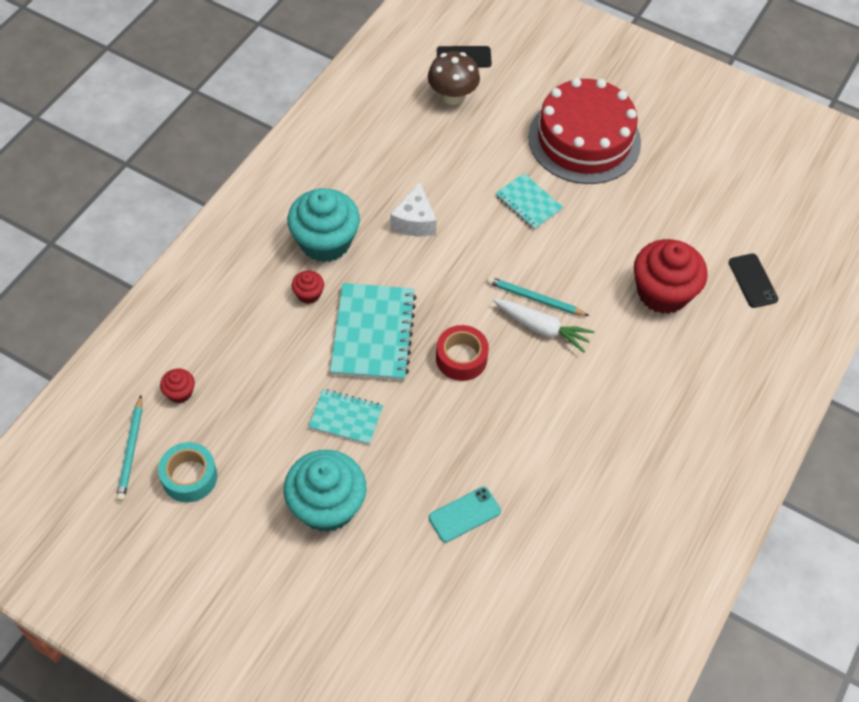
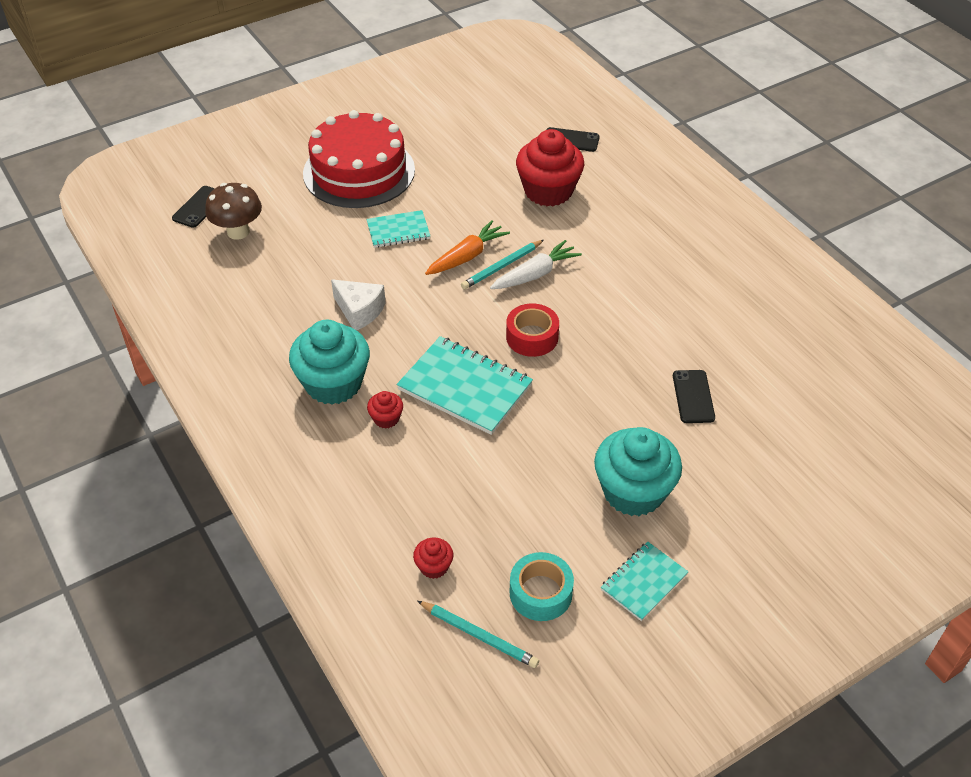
camera: 60 degrees left, 10 degrees down
(346, 418) = (545, 442): turquoise notebook -> turquoise notebook (643, 582)
(464, 514) = (693, 396): turquoise phone -> black phone
(530, 267) = (467, 256): none -> orange carrot

